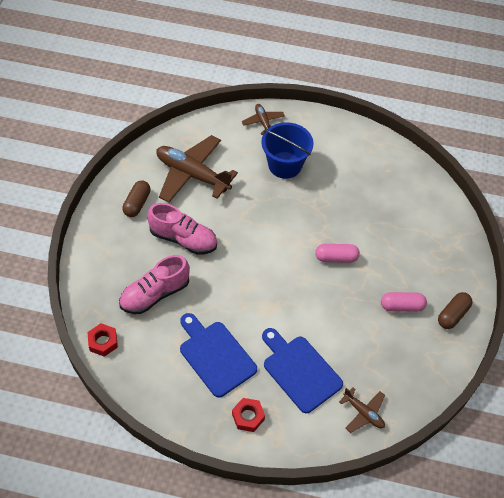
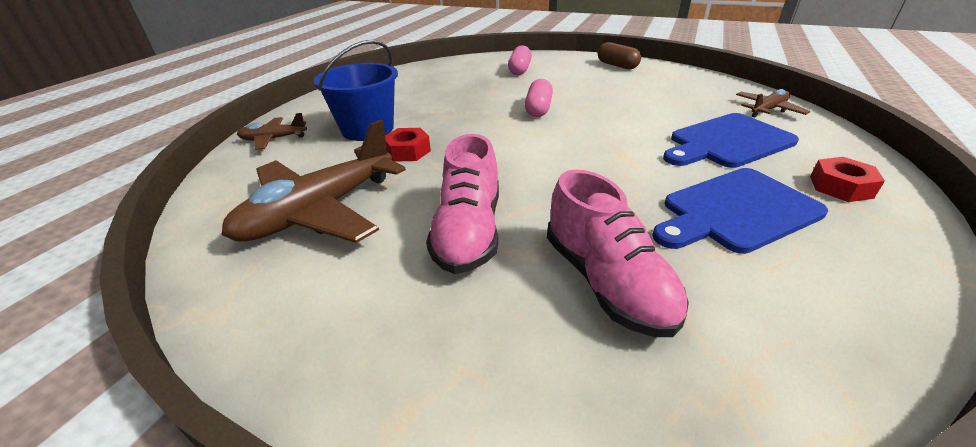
camera: 75 degrees left, 20 degrees down
(103, 342) = (781, 400): red nut -> red nut (408, 151)
(137, 203) = (341, 297): brown capsule -> none
(183, 239) = (469, 232): pink shoe -> pink shoe turned 150 degrees clockwise
(402, 306) = (609, 83): pink capsule -> pink capsule (519, 70)

